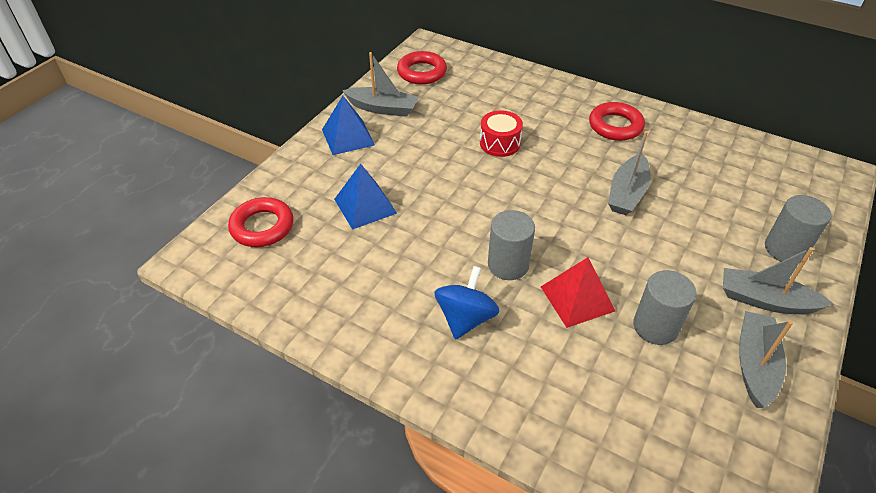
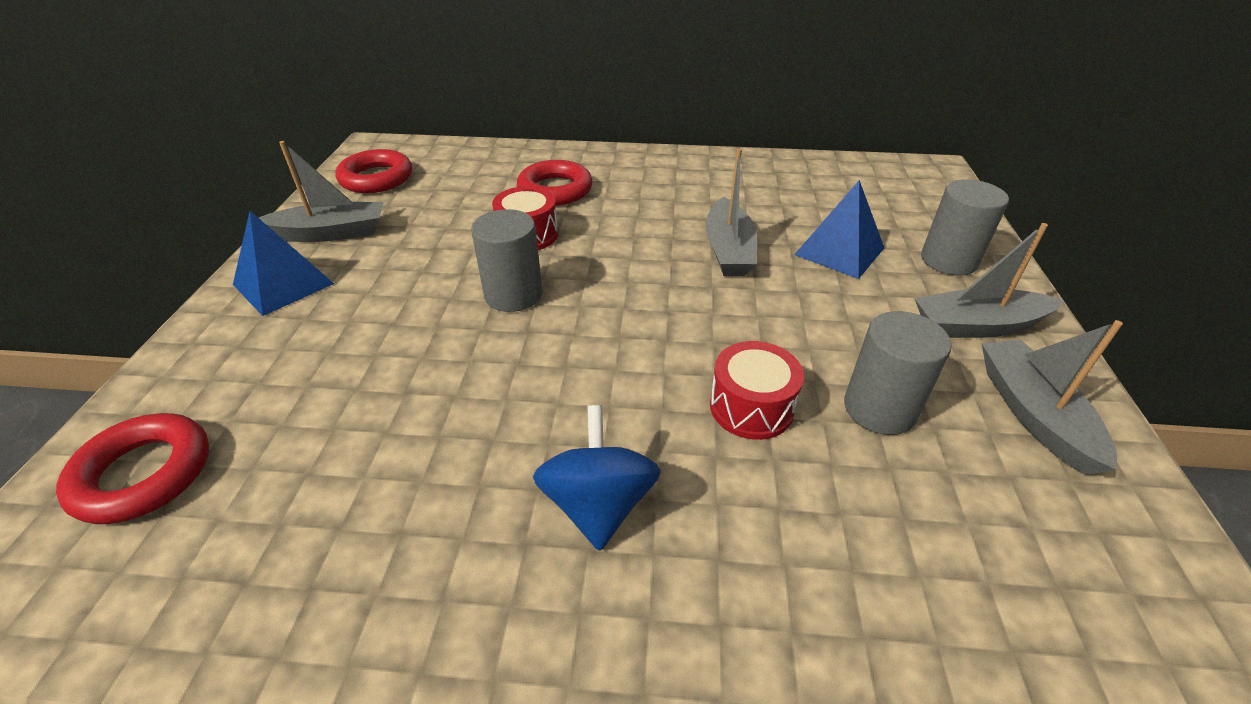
camera: 25 degrees left, 5 degrees down
(365, 206) = (346, 376): blue pyramid -> blue pyramid (839, 251)
(508, 265) = (623, 392): grey cylinder -> grey cylinder (513, 294)
(577, 298) = (751, 407): red pyramid -> red drum
(615, 126) = (666, 181): red ring -> red ring (555, 190)

